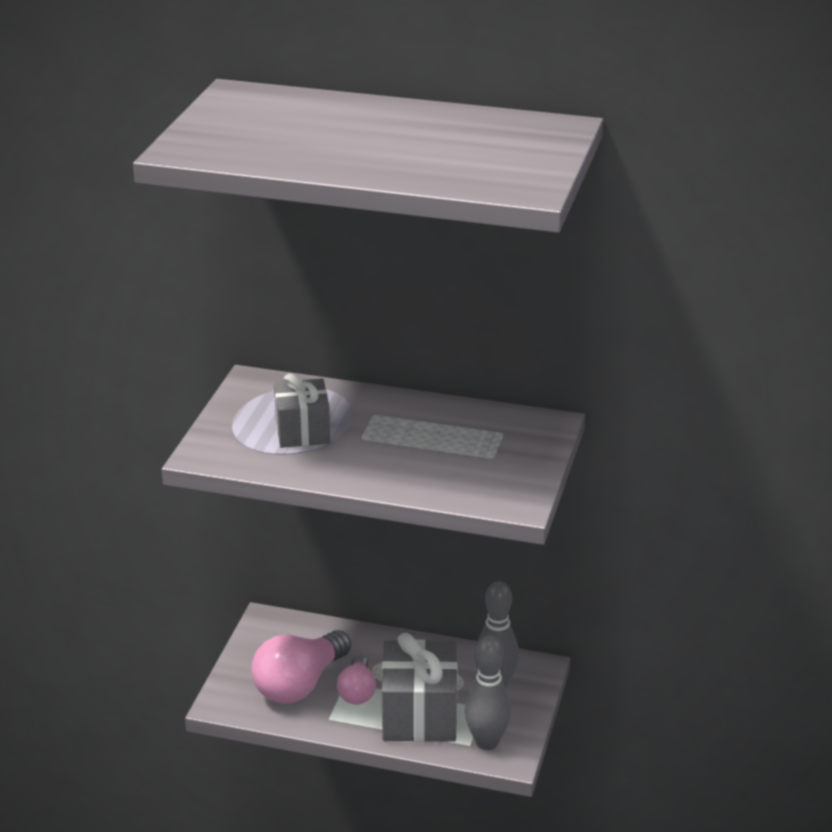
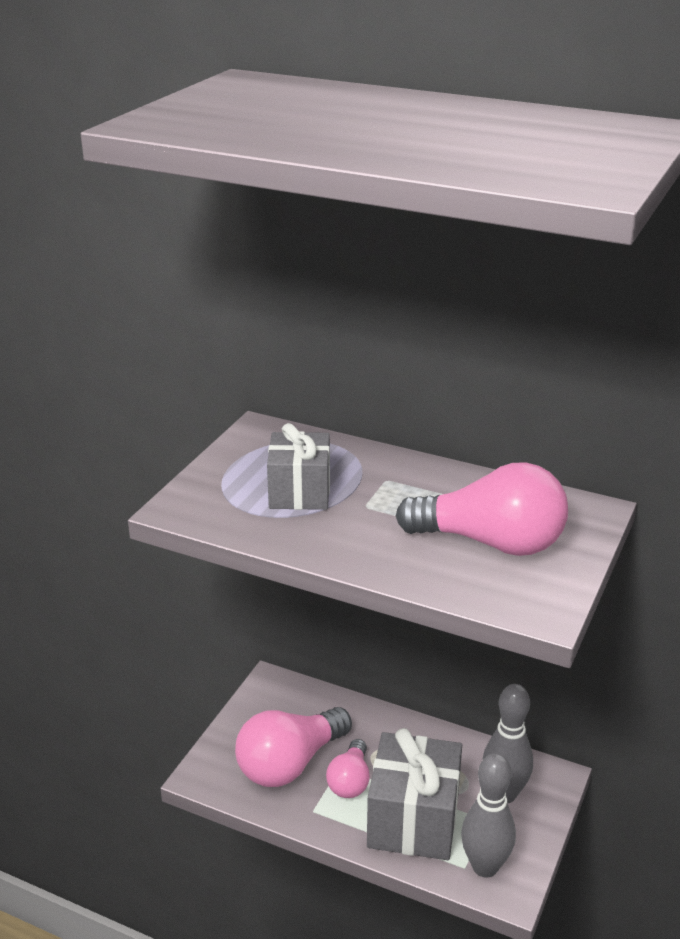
camera: 10 degrees right, 0 degrees up
(471, 456) = (491, 542): none -> pink light bulb

